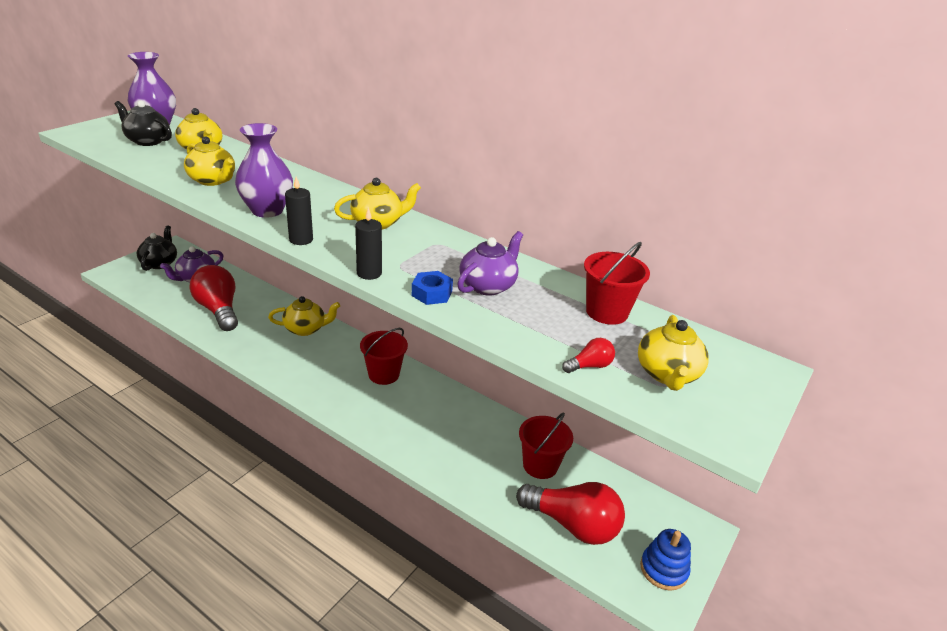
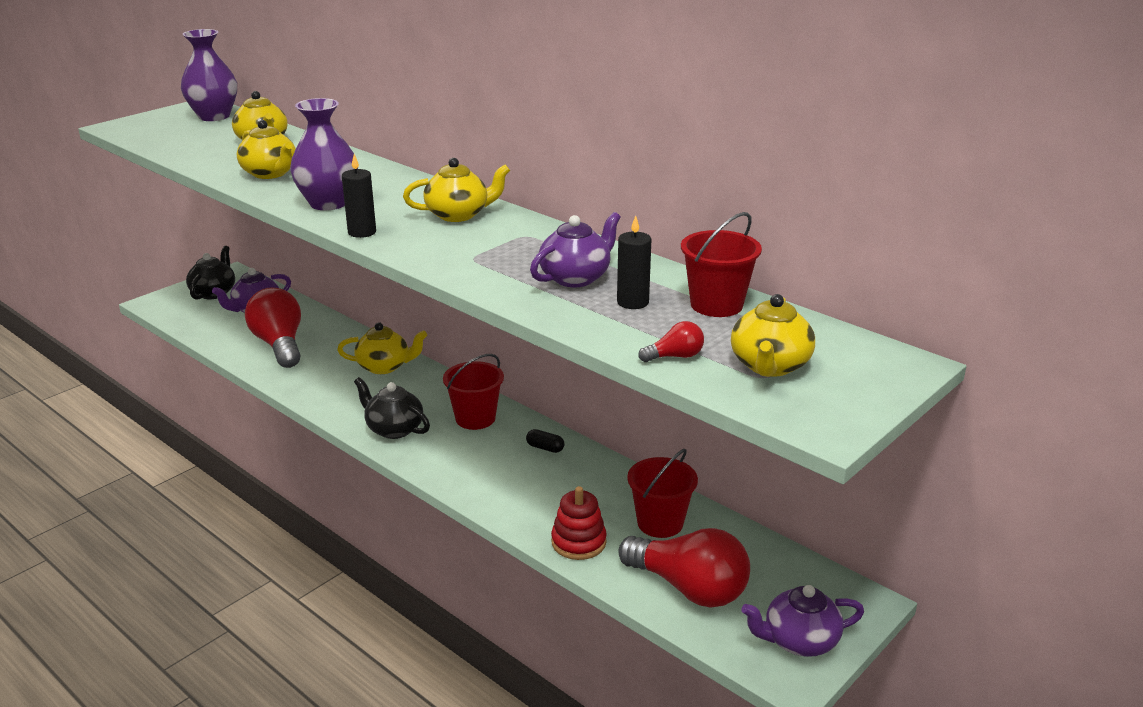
camera: 10 degrees right, 5 degrees down
(147, 141) = (201, 134): black teapot -> black teapot (394, 429)
(369, 273) = (434, 265): black candle -> black candle (632, 302)
(432, 293) = (504, 285): blue nut -> none
(441, 400) = (545, 448): none -> black capsule
(481, 486) = (578, 542): none -> red stacking toy
(663, 569) = (799, 641): blue stacking toy -> purple teapot

